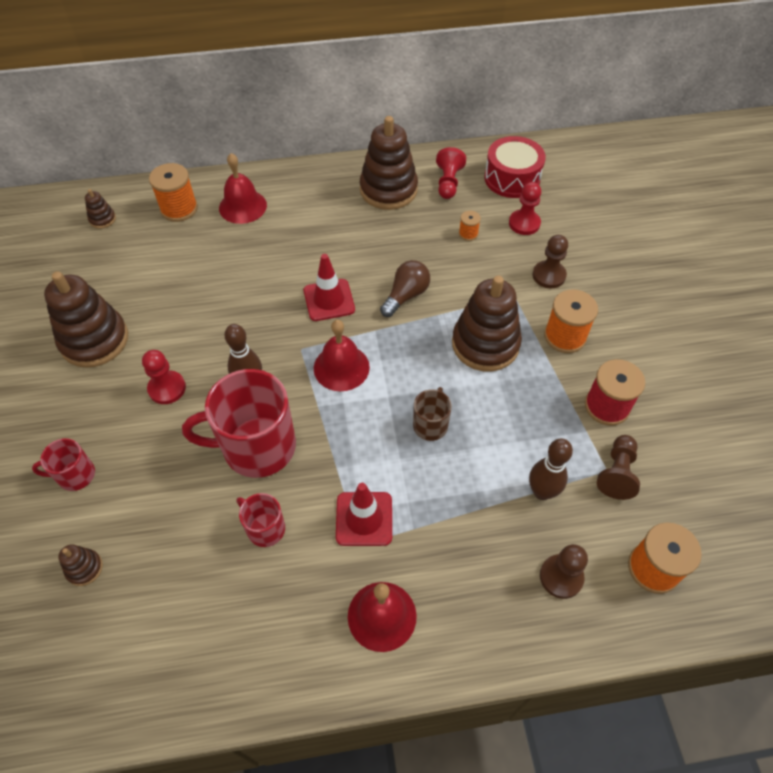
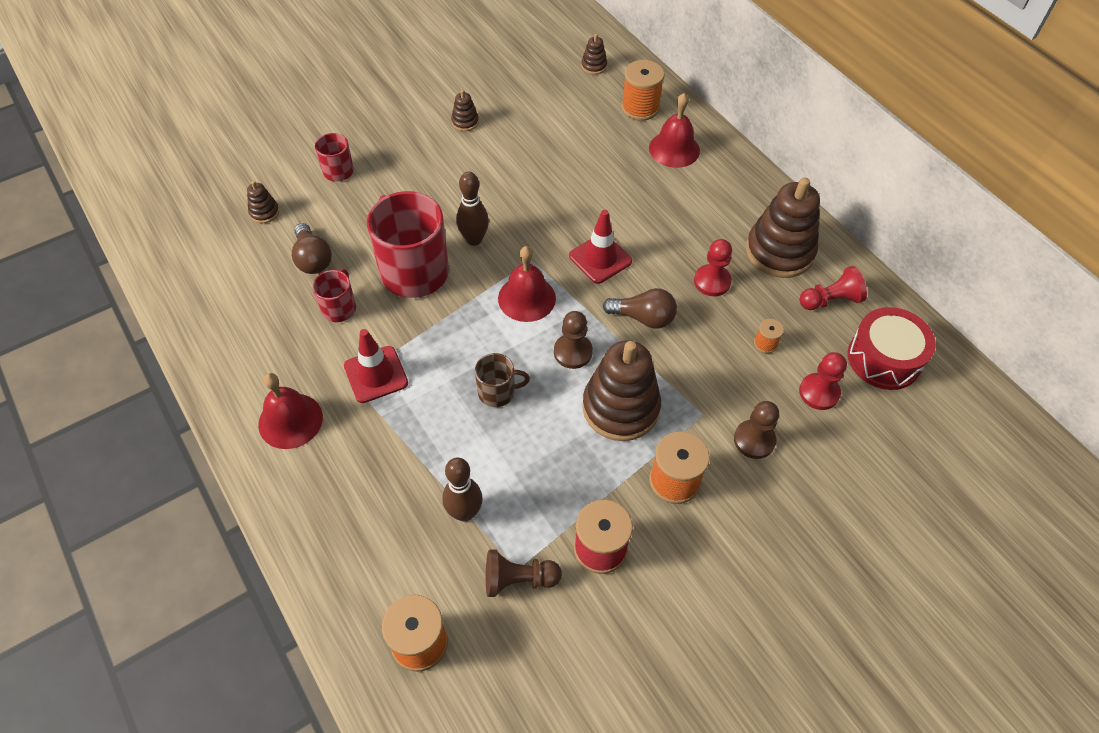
camera: 65 degrees right, 0 degrees up
(94, 340) = (465, 122): brown stacking toy -> brown stacking toy, size x0.44
(167, 388) = (442, 187): red pawn -> red pawn (712, 281)
(184, 536) = (313, 259): none -> brown light bulb
(561, 577) = (378, 556): brown pawn -> brown pawn (573, 352)

